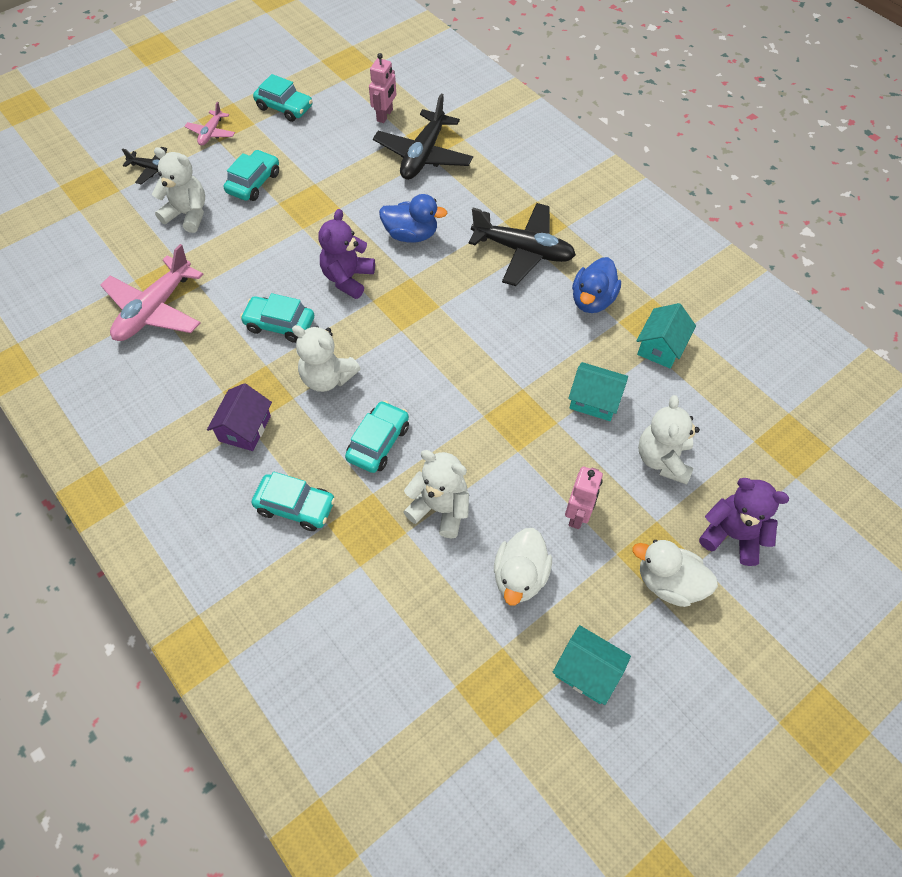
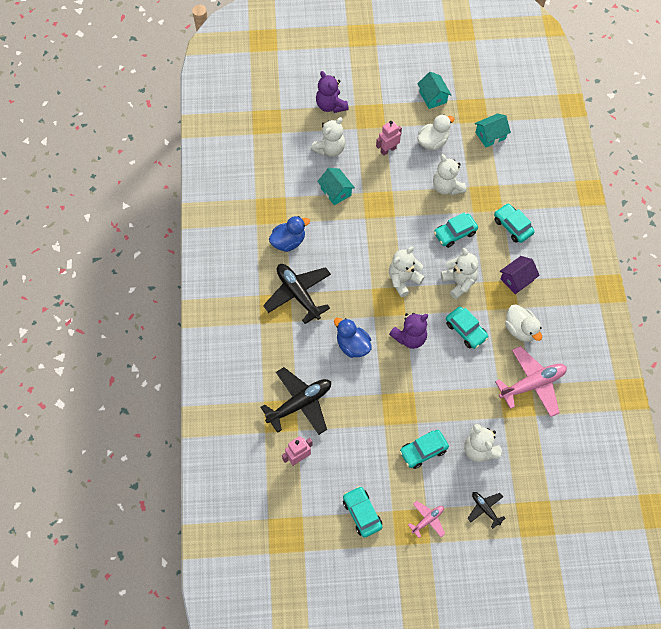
camera: 145 degrees left, 5 degrees up
(405, 338) = (403, 280): none -> white teddy bear
(661, 347) = (279, 197): turquoise house -> turquoise house (490, 135)
(668, 583) = (374, 105): white duck -> white duck (520, 329)

